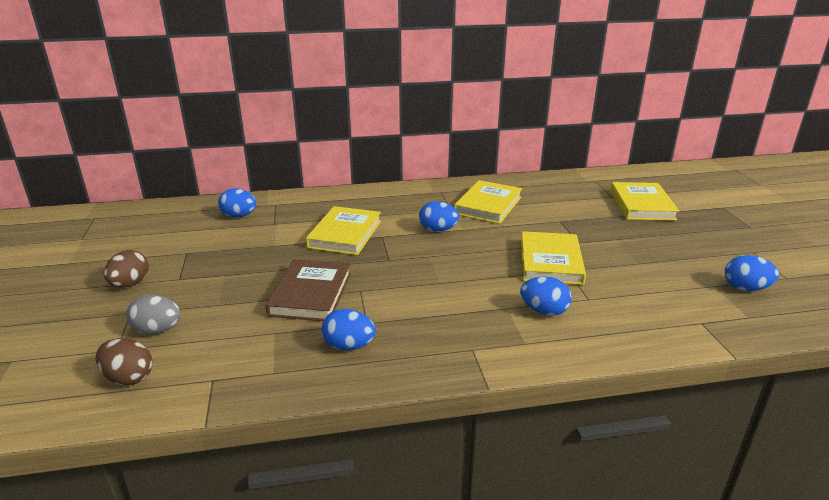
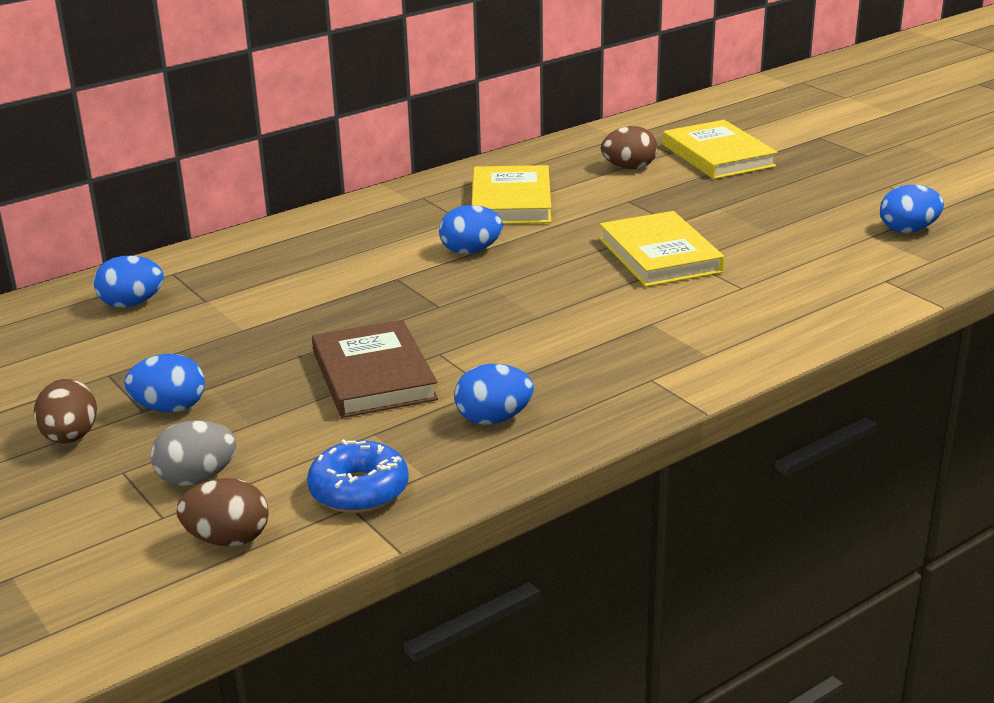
camera: 25 degrees left, 0 degrees up
(227, 370) = (359, 490): none -> blue donut
(345, 234) = (337, 289): yellow book -> none
(544, 311) = (700, 314): blue egg -> blue egg (170, 408)
(577, 200) = (629, 168): none -> brown egg

